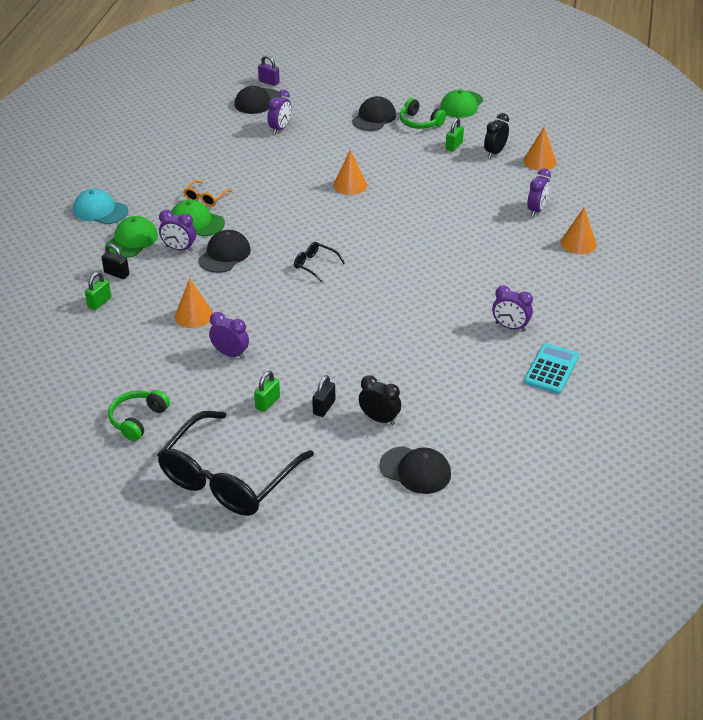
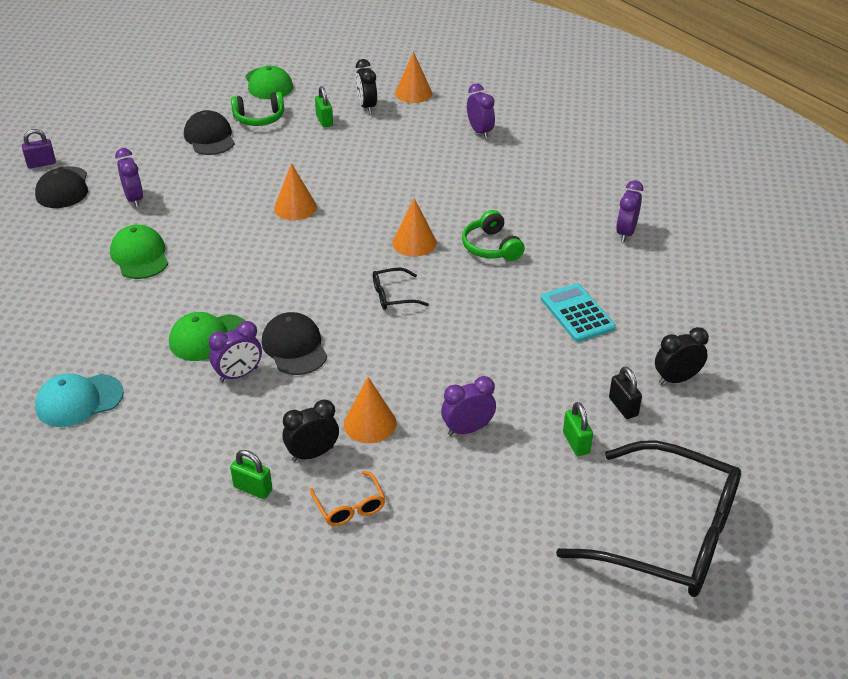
camera: 50 degrees left, 0 degrees up
(99, 302) = (253, 488): green padlock -> green padlock turned 45 degrees counterclockwise
(116, 273) = (217, 447): black padlock -> none
(131, 240) = (173, 404): green cap -> green cap (140, 256)
(138, 420) = (502, 561): green headphones -> green headphones (491, 247)
(147, 308) = (312, 454): none -> black clock
(205, 198) = (176, 309): orange glasses -> orange glasses (350, 507)
(228, 478) = (668, 535): black glasses -> black glasses turned 45 degrees counterclockwise
(415, 470) = (772, 395): black cap -> none
(510, 327) = (626, 233): purple clock -> purple clock turned 135 degrees clockwise
(551, 369) = (707, 243): turquoise calculator -> turquoise calculator (577, 313)
(578, 243) = (553, 137): orange cone -> orange cone (414, 242)

